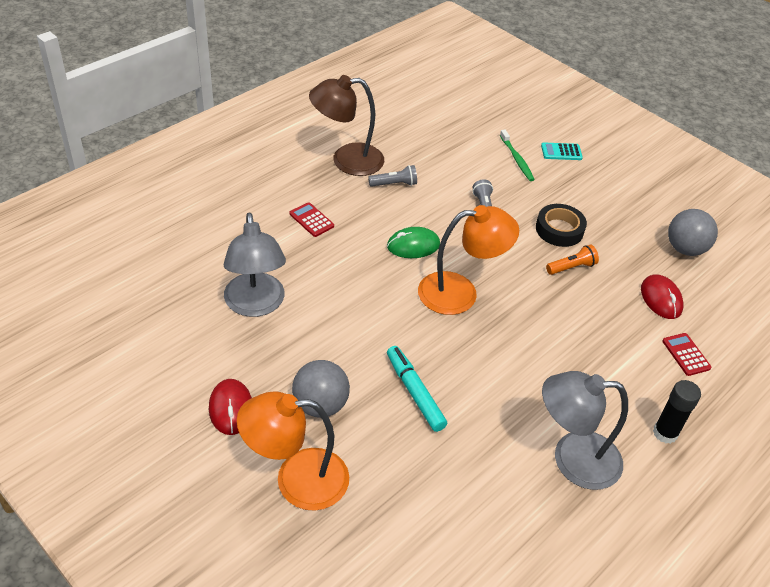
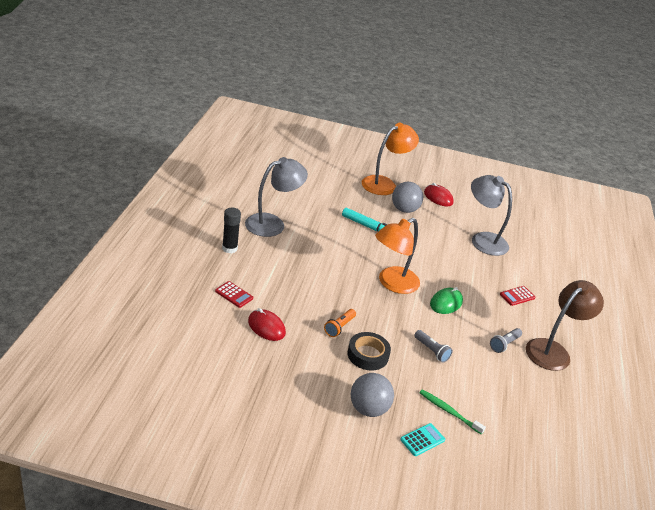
camera: 145 degrees right, 10 degrees down
(311, 220) = (517, 296): red calculator -> red calculator turned 135 degrees clockwise
(685, 249) = (266, 378): grey ball -> grey ball (368, 409)

